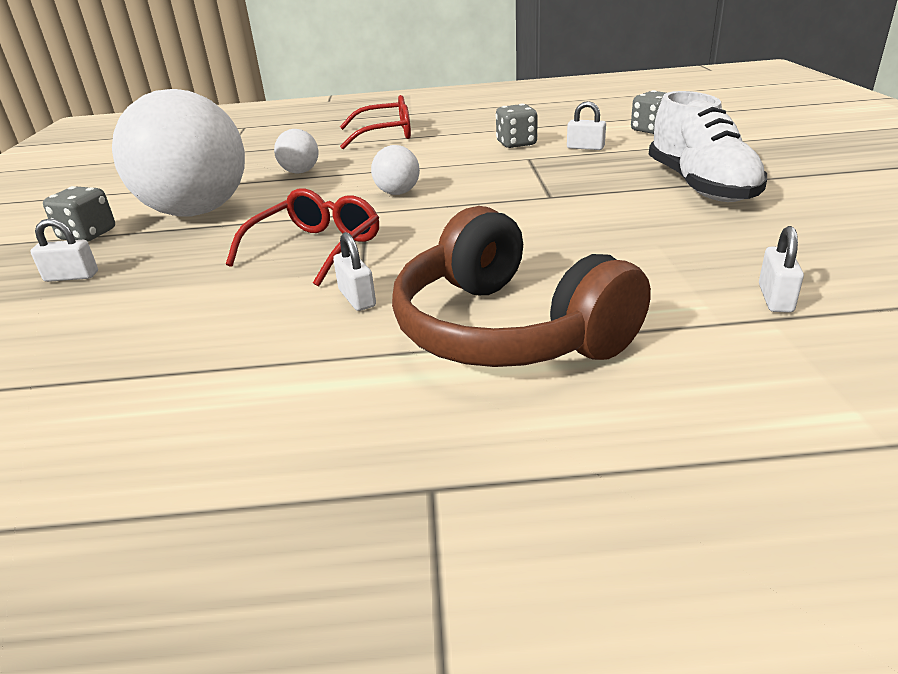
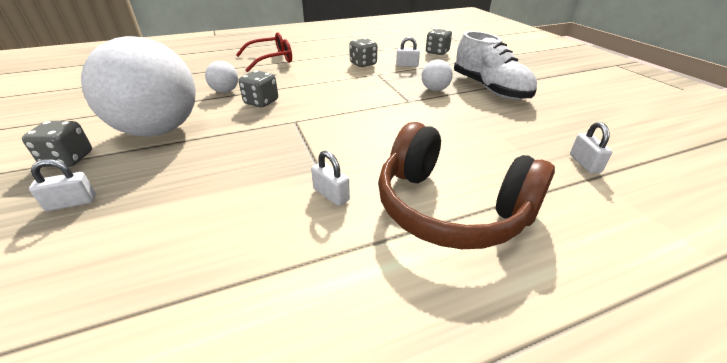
camera: 20 degrees left, 5 degrees up
(316, 248) = (274, 155): red glasses -> none
(338, 187) = (261, 102): none -> grey dice
(397, 193) = (307, 104): white ball -> white ball (435, 90)

